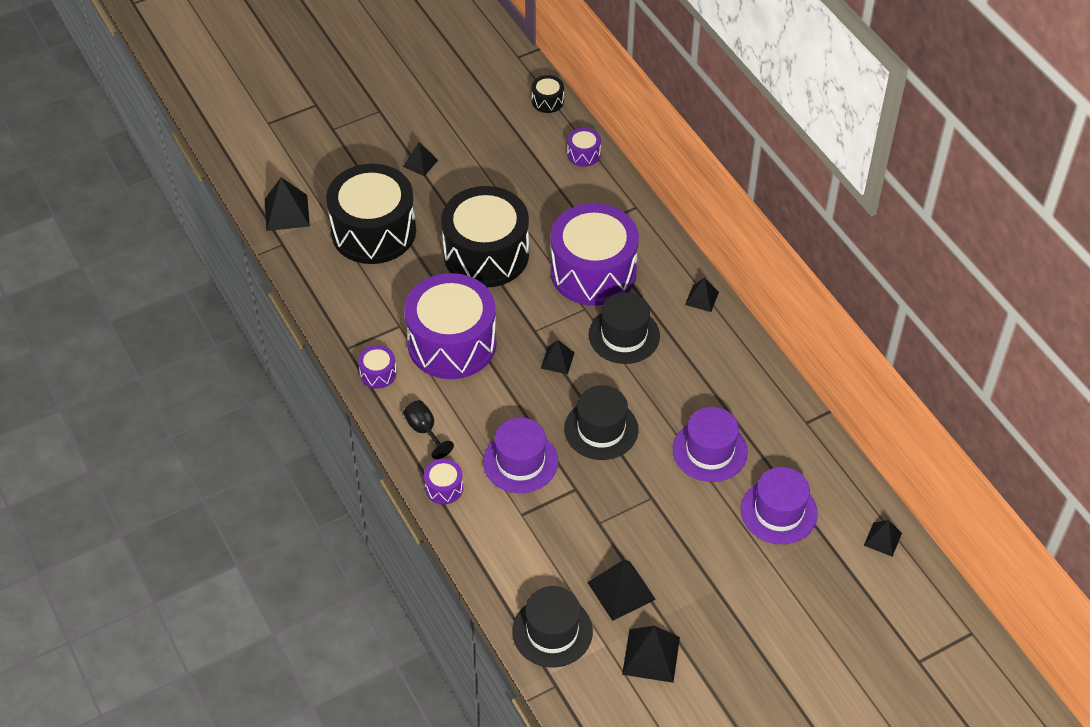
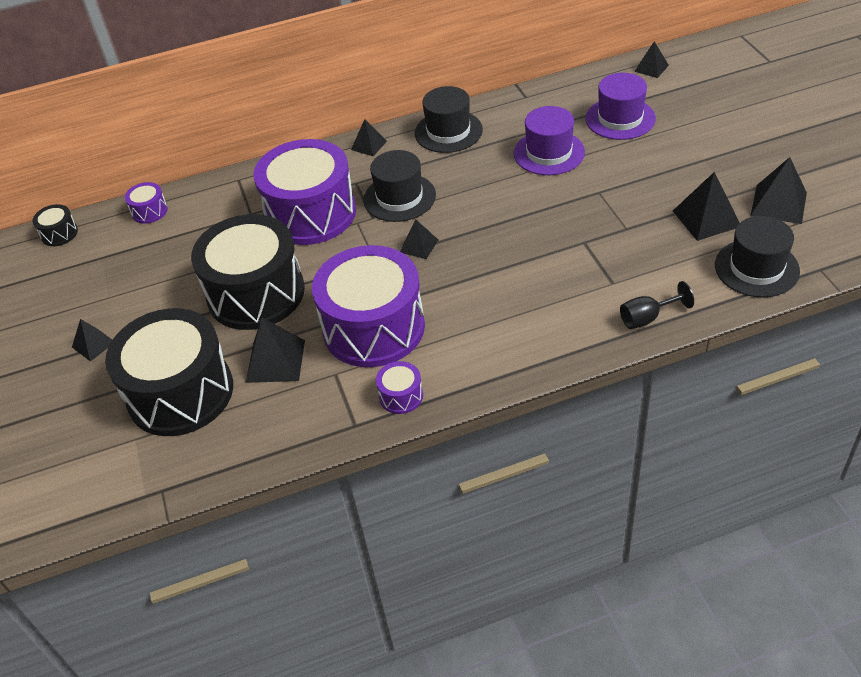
camera: 75 degrees left, 5 degrees down
(286, 212) = (109, 484): black pyramid -> black pyramid (275, 361)
(424, 431) = (492, 356): black goblet -> black goblet (647, 318)
(444, 488) = (573, 343): purple drum -> none
(520, 462) = (545, 280): purple hat -> none
(601, 429) = (513, 220): black hat -> black hat (448, 131)

